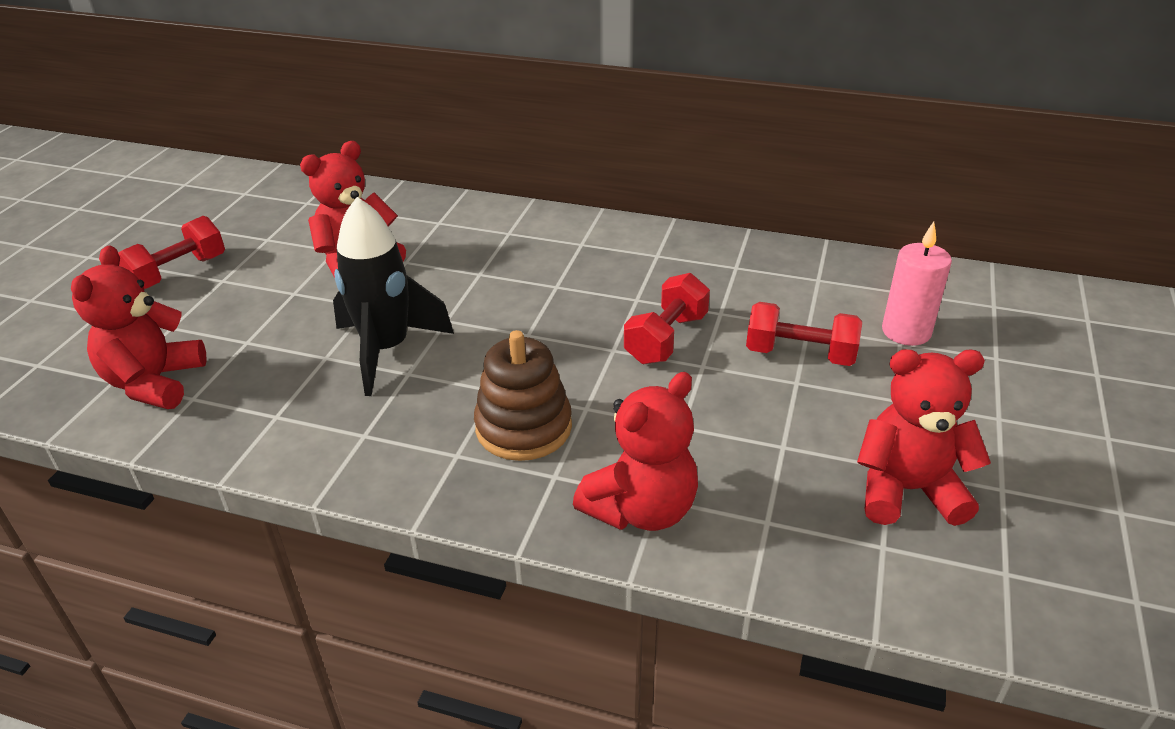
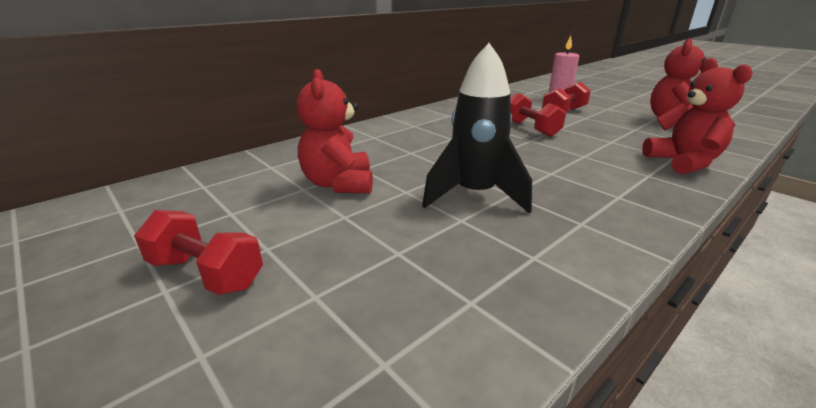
camera: 60 degrees left, 10 degrees down
(154, 383) = (420, 326): red teddy bear -> none
(178, 273) = (206, 273): red dumbbell -> red dumbbell turned 45 degrees counterclockwise
(523, 427) = (596, 173): brown stacking toy -> none

